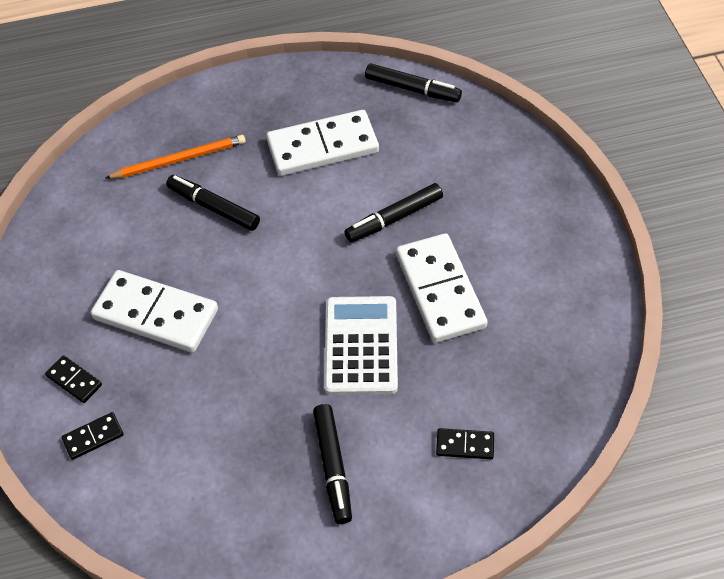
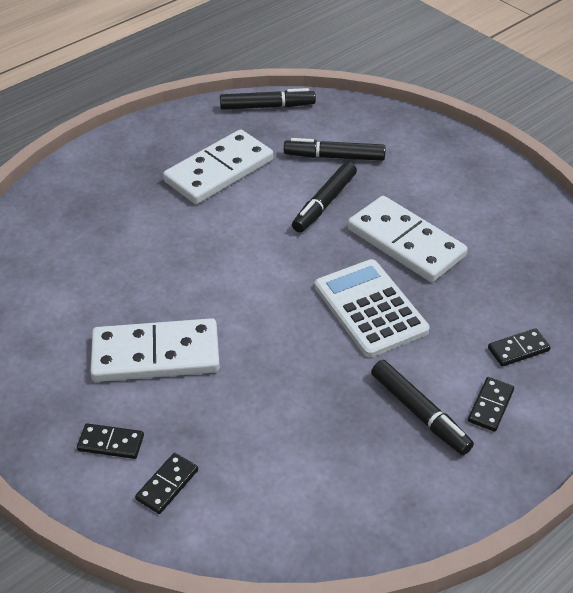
camera: 30 degrees left, 10 degrees down
(179, 160) = (88, 222): orange pencil -> none
(214, 207) = (150, 249): black marker -> black marker (334, 157)
(399, 488) = (490, 406): none -> black domino

